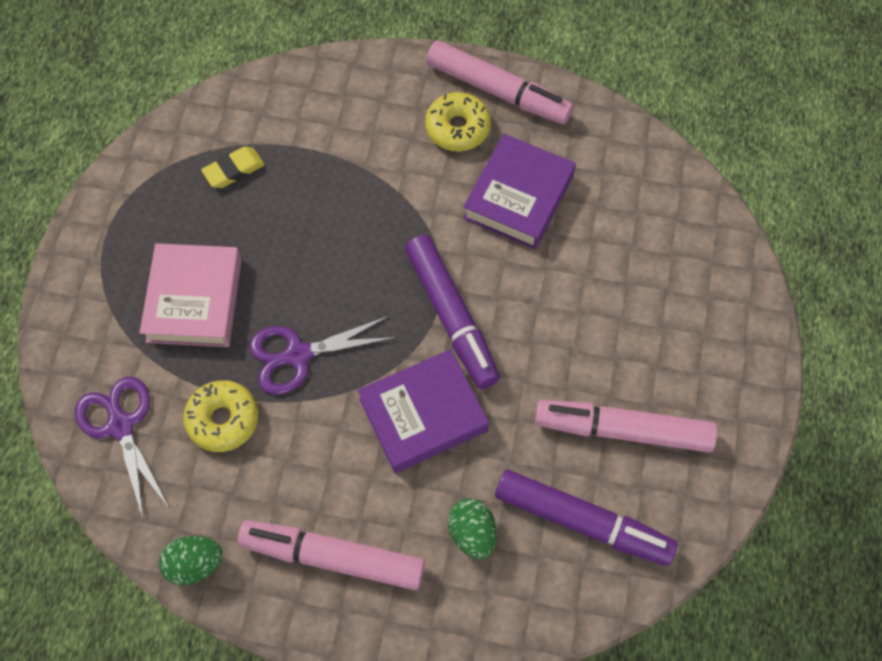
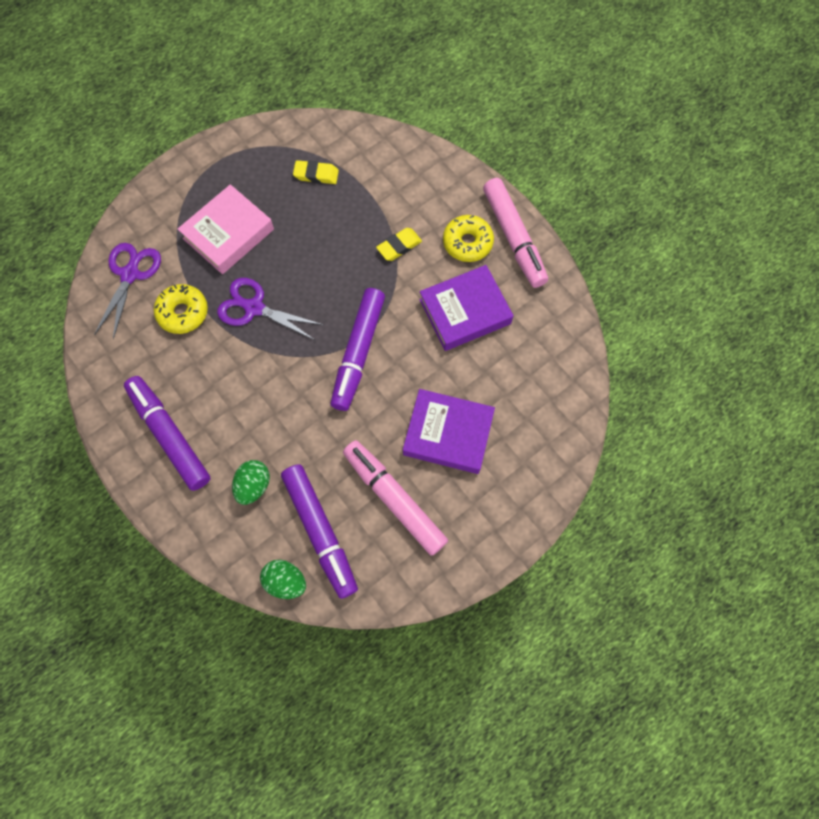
camera: 40 degrees right, 5 degrees up
(195, 564) = (99, 380): green egg -> green egg (286, 581)
(333, 557) = (170, 435): pink marker -> purple marker
(392, 180) = (399, 246): none -> yellow eraser
(423, 415) = (290, 396): purple book -> purple book (448, 434)

